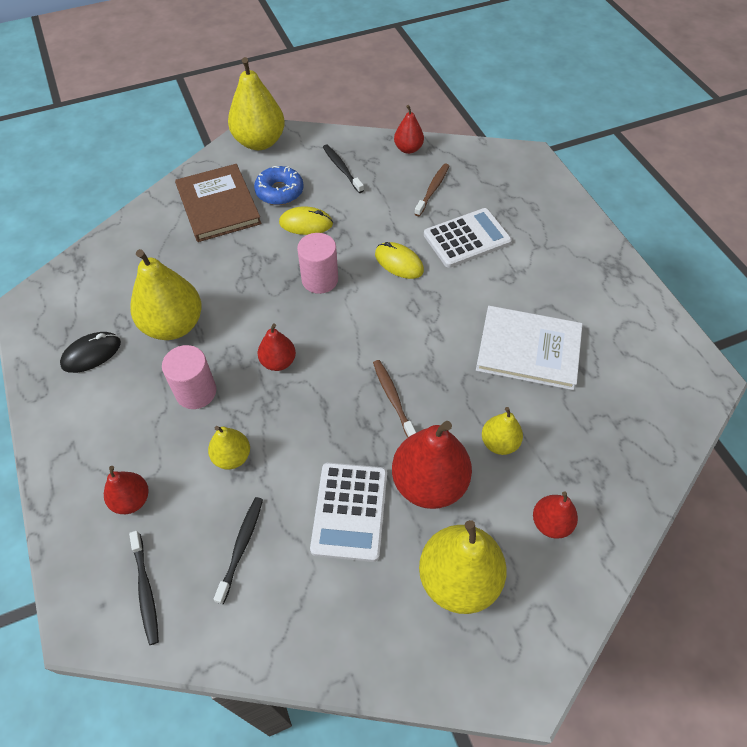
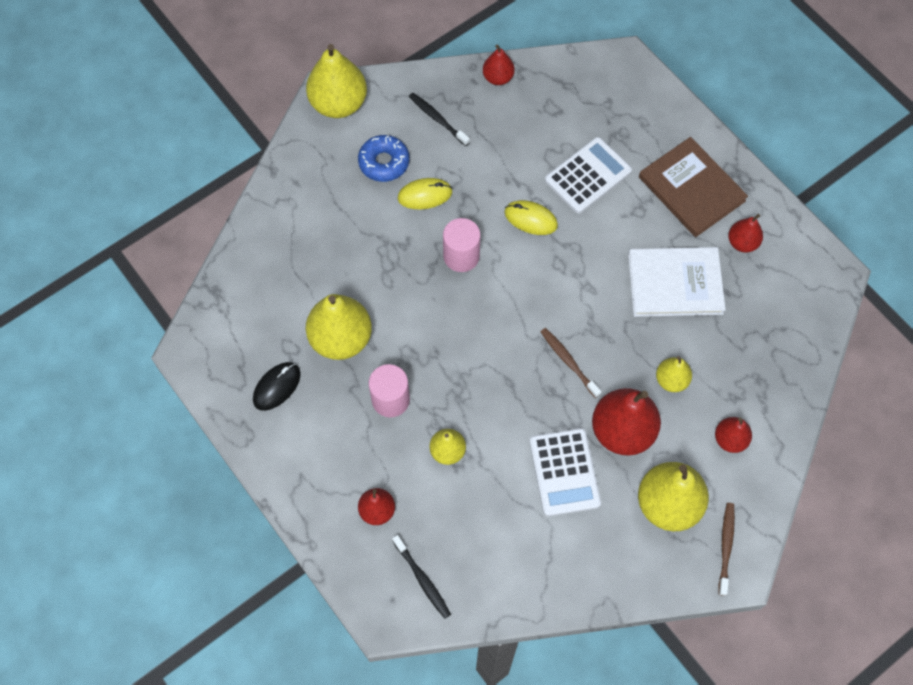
camera: 15 degrees left, 10 degrees up
(218, 205) = (328, 194): brown book -> brown book (691, 189)
(241, 547) = (486, 525): black toothbrush -> none
(278, 362) = (454, 352): red pear -> red pear (742, 242)
(432, 190) = (538, 124): brown toothbrush -> brown toothbrush (726, 547)

